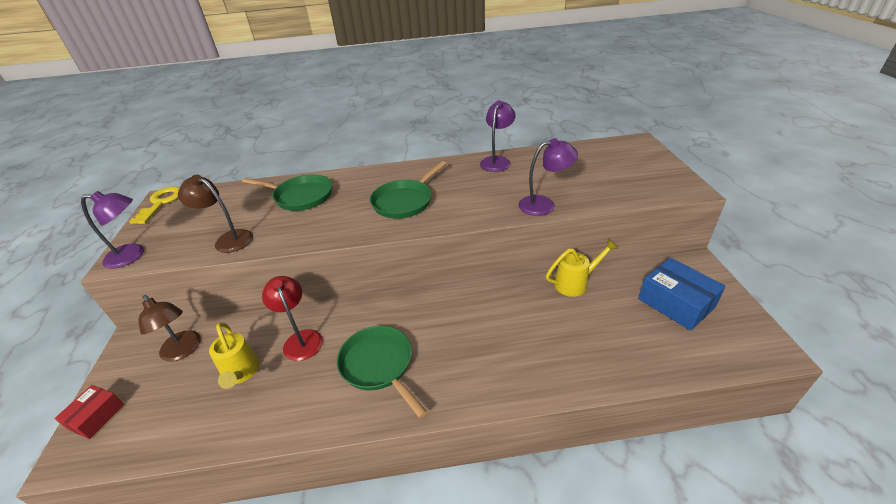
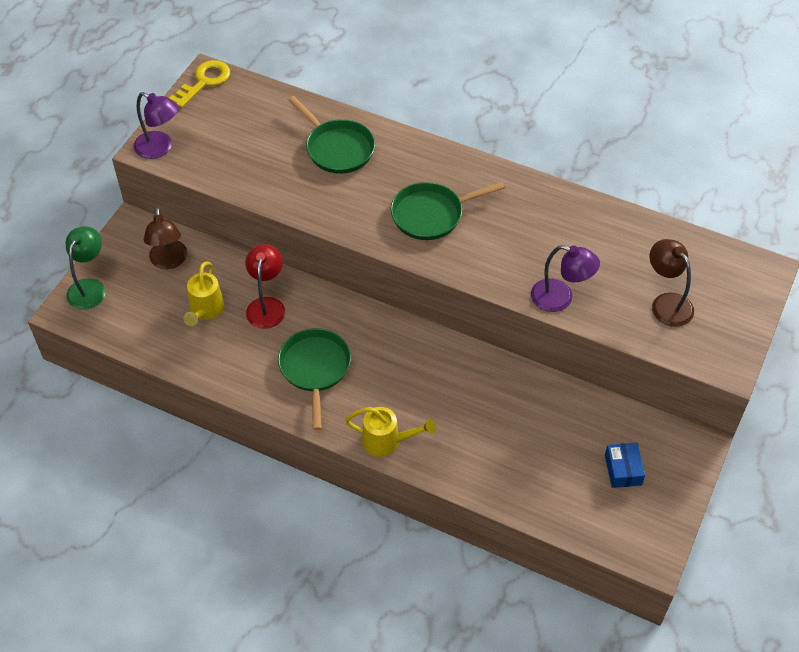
camera: 30 degrees right, 15 degrees up
(96, 416) = (89, 287): red box -> green lamp
(228, 239) = (245, 173): brown lamp -> brown lamp (666, 303)
(497, 161) = (573, 208): purple lamp -> none
(575, 283) = (551, 394): yellow watering can -> yellow watering can (387, 441)
(676, 303) = (623, 470): blue box -> blue box, size x0.60

